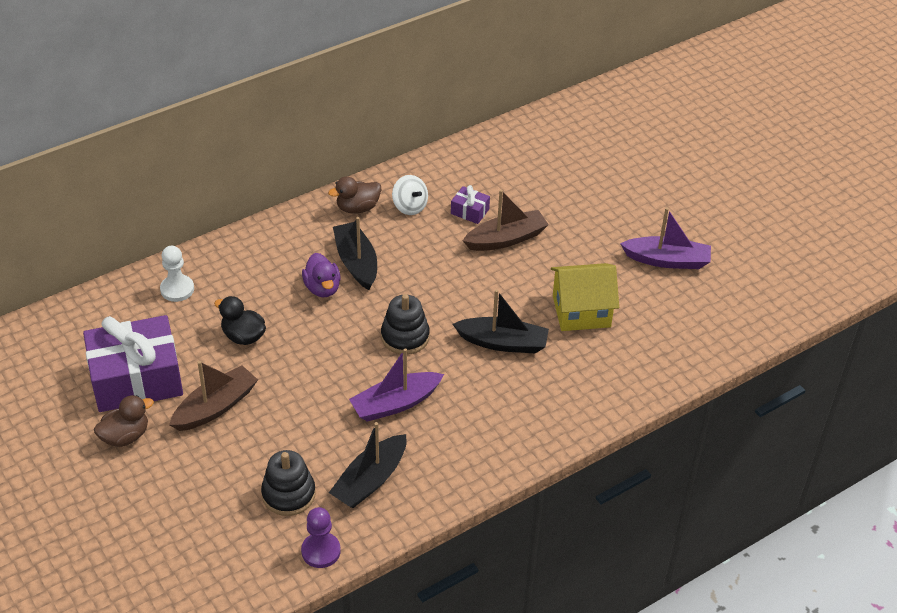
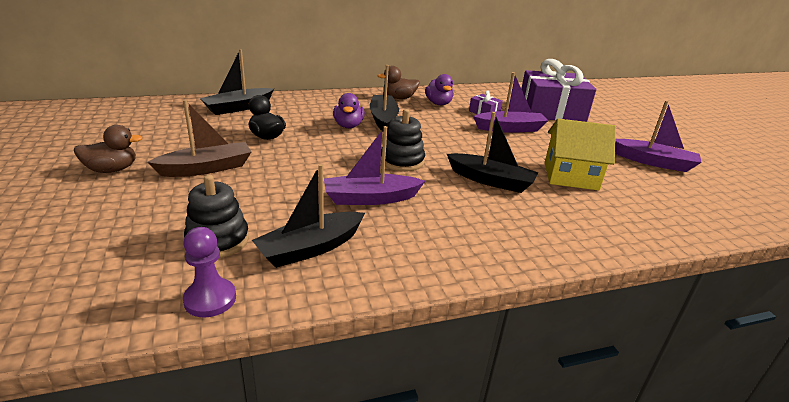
camera: 15 degrees right, 15 degrees down
(136, 379) = (160, 141): purple gift -> purple gift (551, 111)
(177, 289) = (238, 108): white pawn -> black boat
(410, 206) = (438, 103): white spinning top -> purple duck
(506, 239) = (510, 128): brown boat -> purple boat

